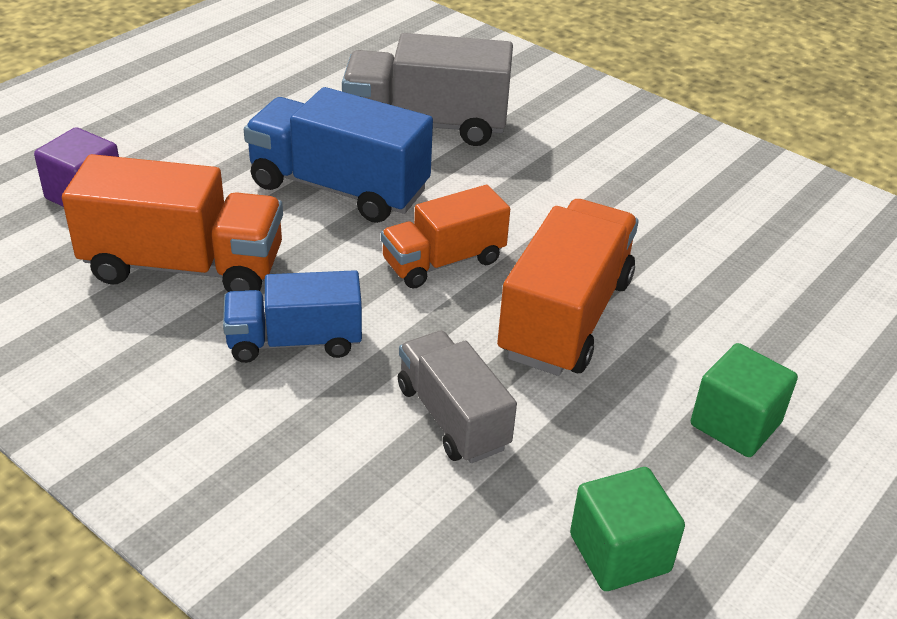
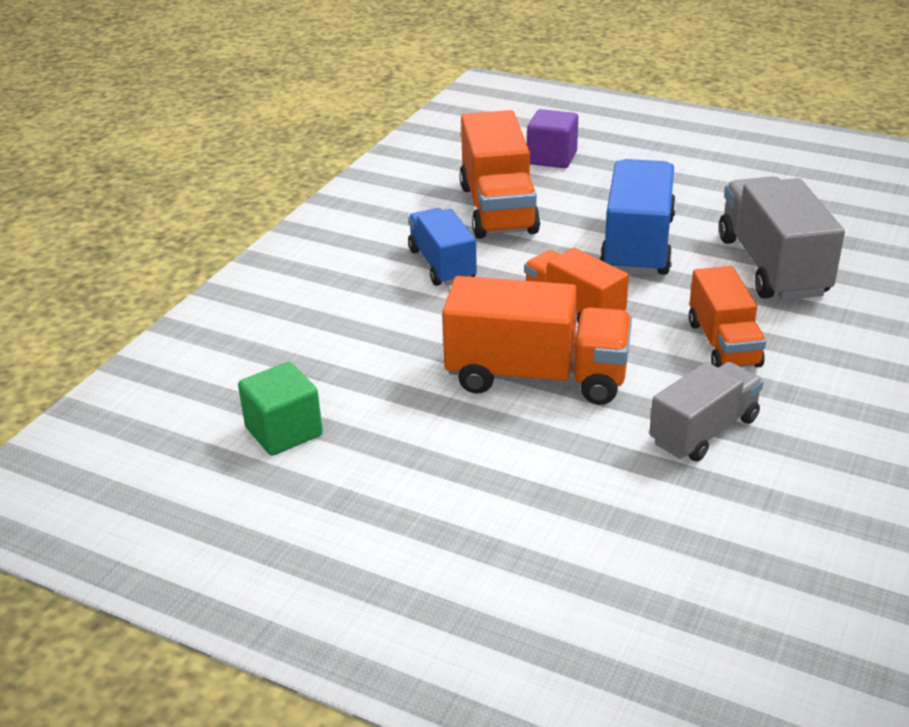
camera: 80 degrees right, 5 degrees down
(452, 417) = (393, 341): grey truck -> grey truck (704, 431)
(546, 188) = (723, 344): none -> orange truck
(735, 424) = (444, 482): green cube -> none

